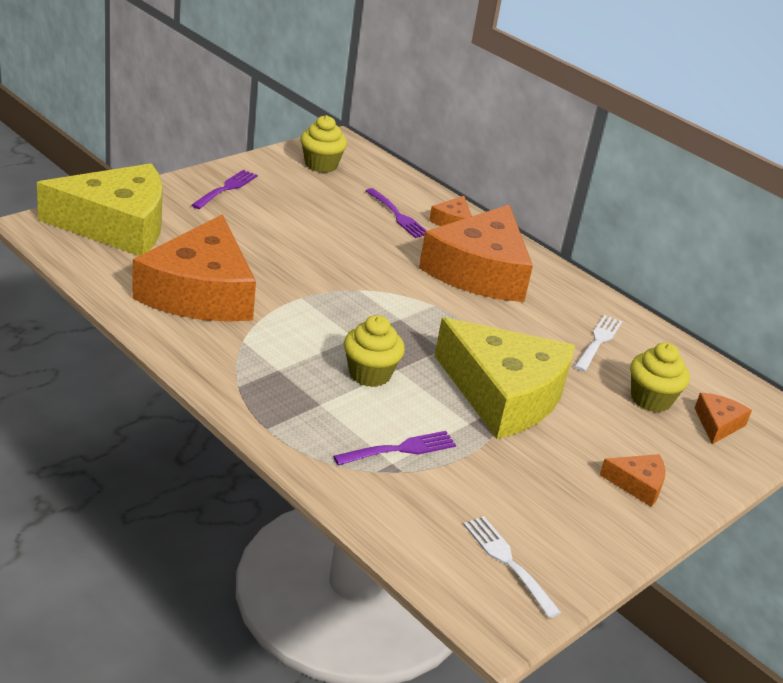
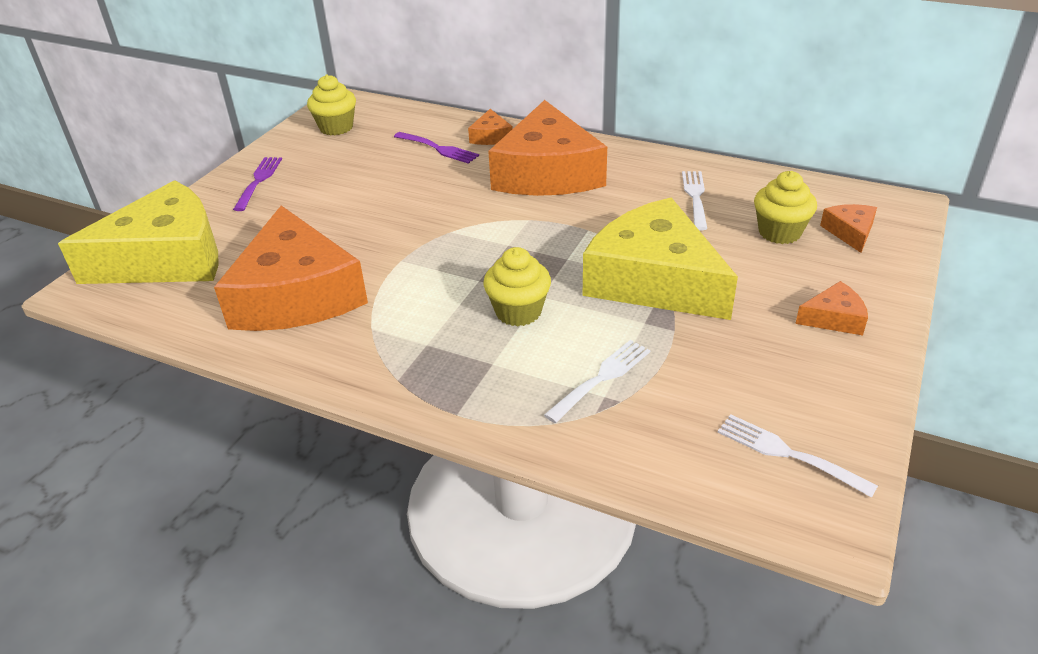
camera: 15 degrees left, 5 degrees up
(400, 449) = (601, 378): purple fork -> white fork
(504, 394) = (654, 280): yellow cheese -> yellow cheese turned 150 degrees counterclockwise

